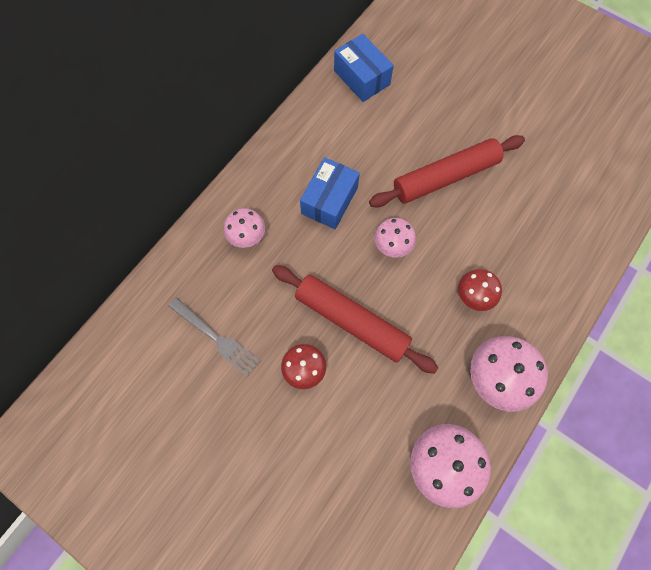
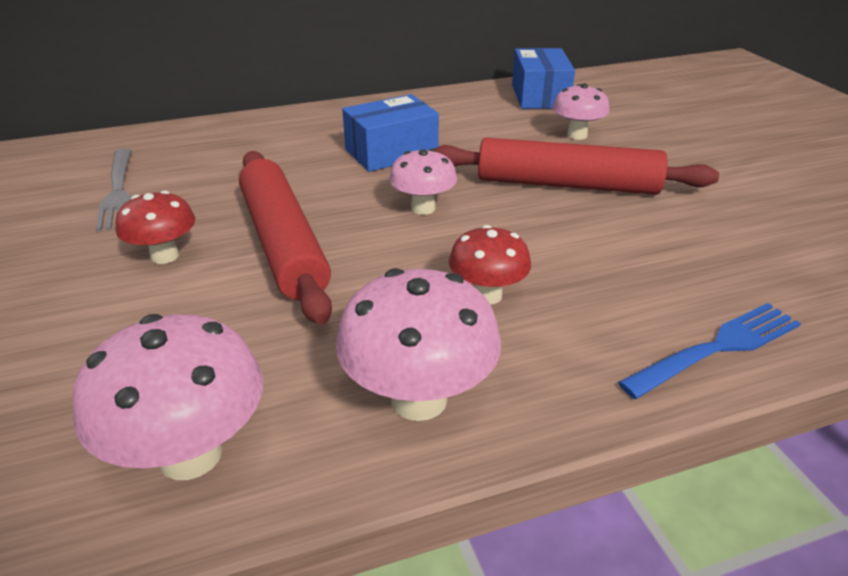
camera: 35 degrees right, 35 degrees down
(247, 237) = (265, 143): pink mushroom -> pink mushroom (577, 135)
(579, 271) = (717, 348): none -> blue fork

